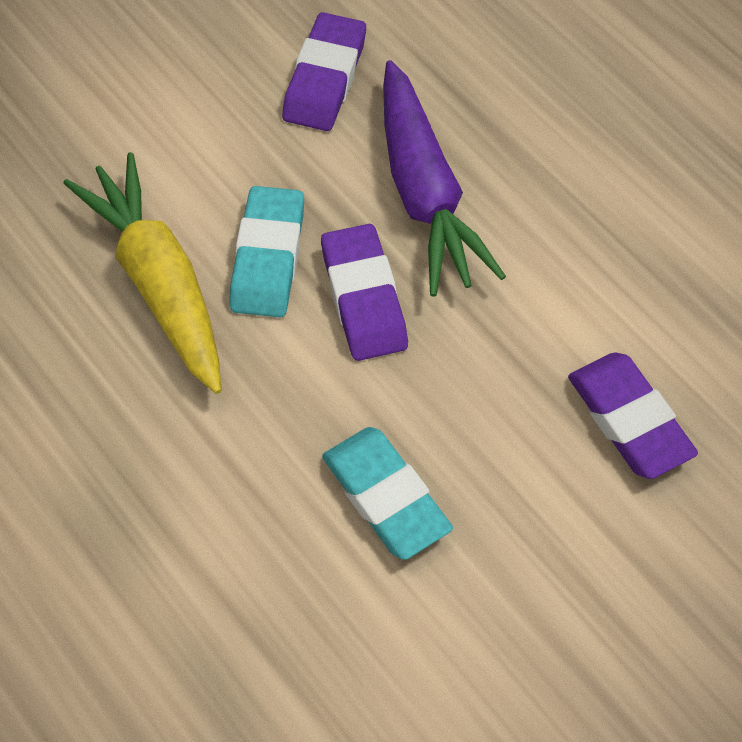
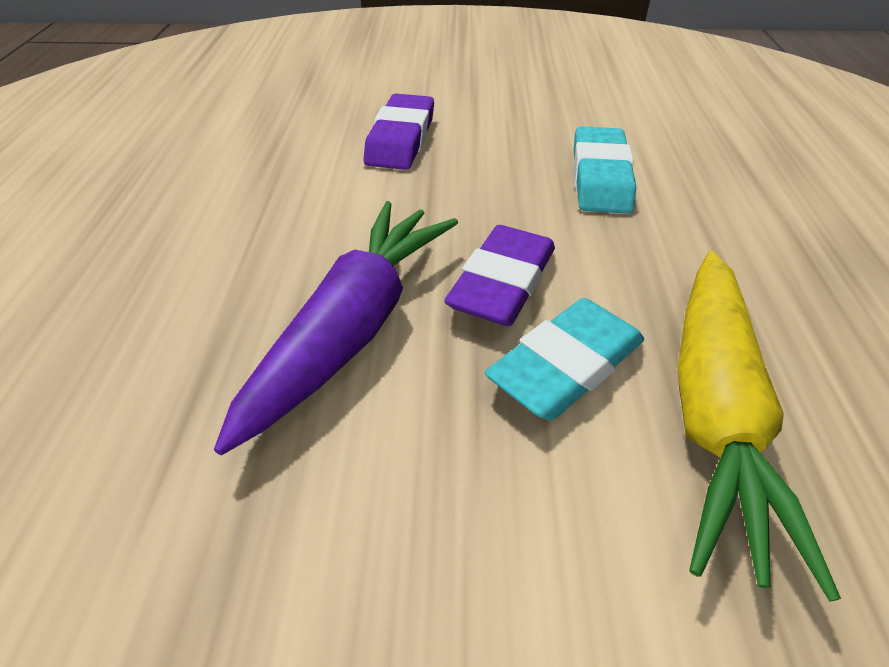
camera: 140 degrees left, 15 degrees down
(325, 78) = (294, 541): purple eraser -> none

